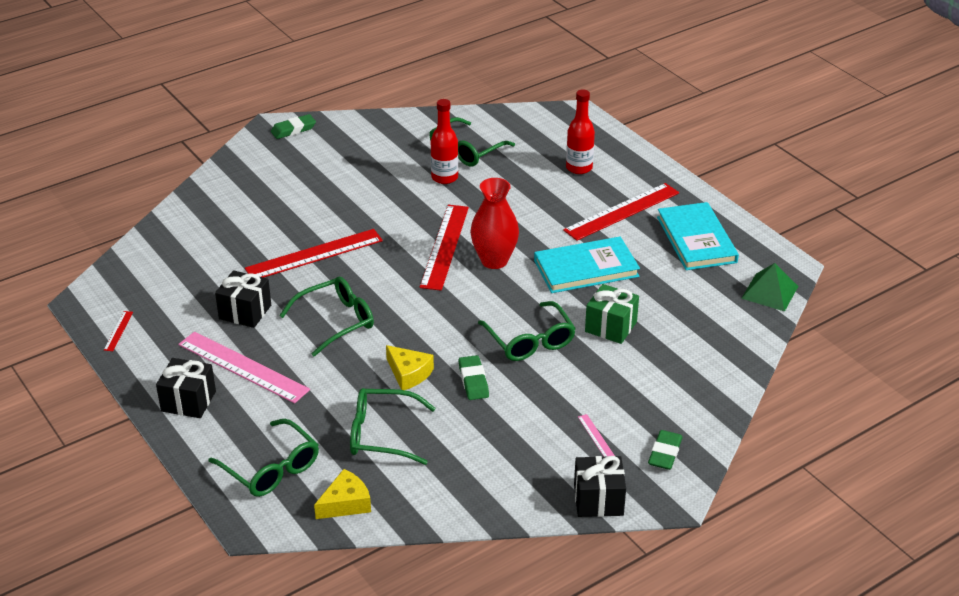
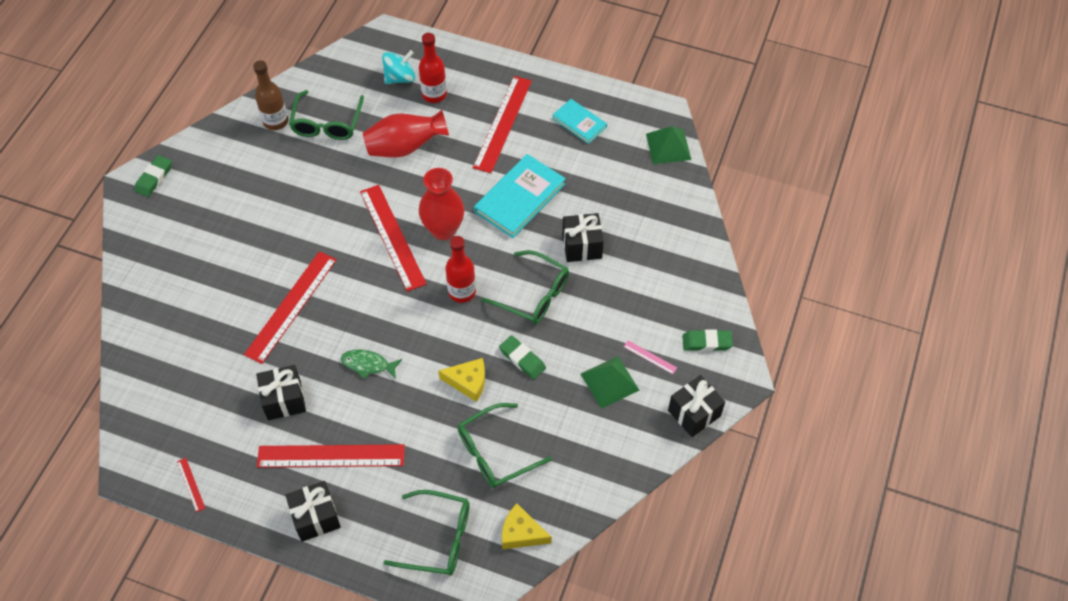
camera: 35 degrees left, 20 degrees up
(243, 367) = (331, 456): pink ruler -> red ruler
(336, 321) = (368, 364): green glasses -> green fish
(346, 503) = (521, 533): yellow cheese -> yellow cheese turned 90 degrees counterclockwise
(425, 133) = (275, 121): none -> brown bottle
(444, 177) = (333, 163): red bottle -> red bottle (462, 292)
(517, 192) = (405, 147): none -> red vase
(538, 436) = (609, 382): none -> green pyramid
(559, 145) = (400, 78): none -> turquoise spinning top
(611, 327) = (582, 246): green gift -> black gift
(665, 453) = (706, 342): green eraser -> green eraser turned 75 degrees counterclockwise
(696, 239) = (579, 123): turquoise book -> turquoise book, size x0.60

